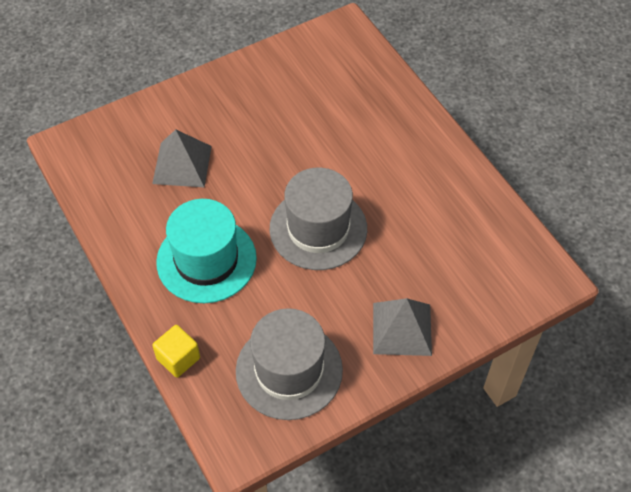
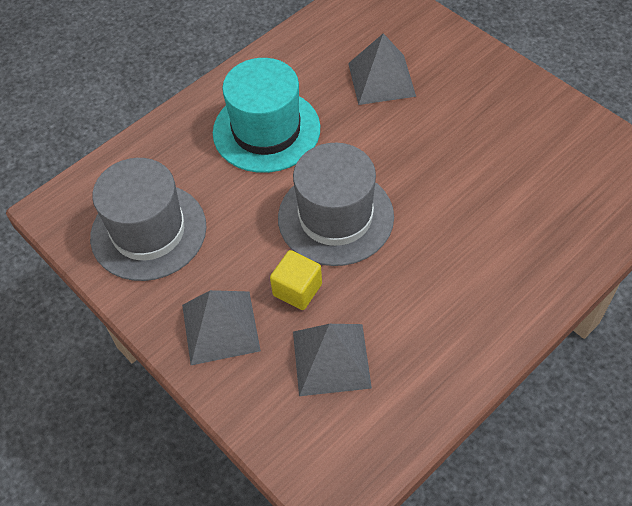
camera: 80 degrees right, 0 degrees up
(178, 358) = (147, 138): yellow cube -> yellow cube (297, 290)
(447, 259) = (331, 359): none -> grey pyramid

